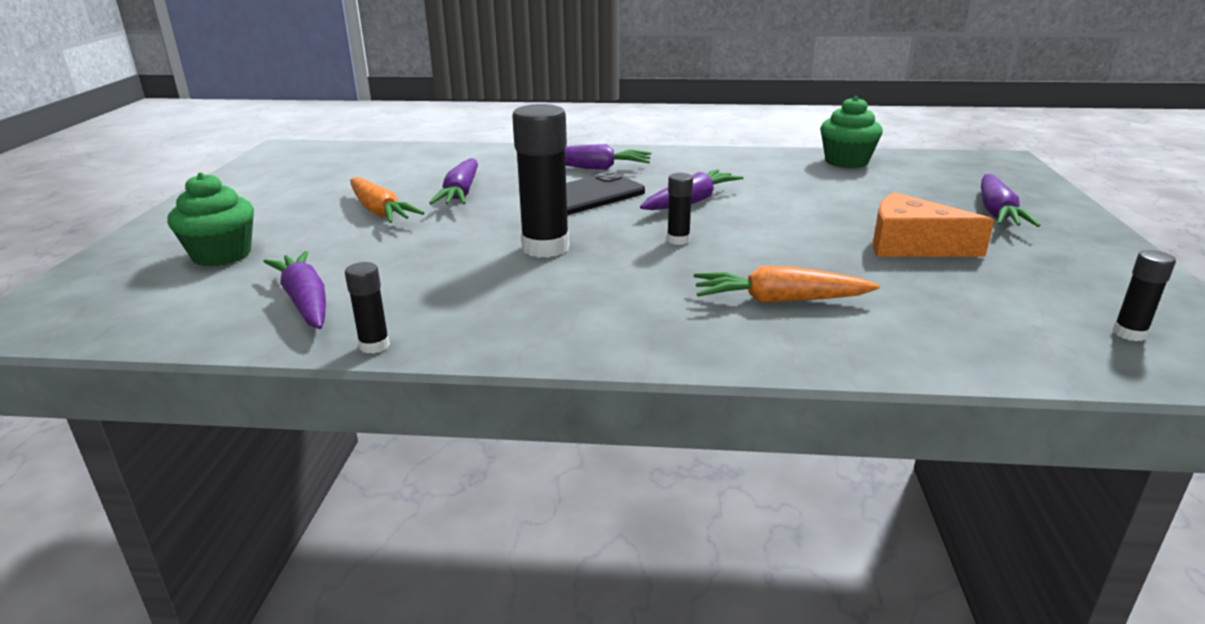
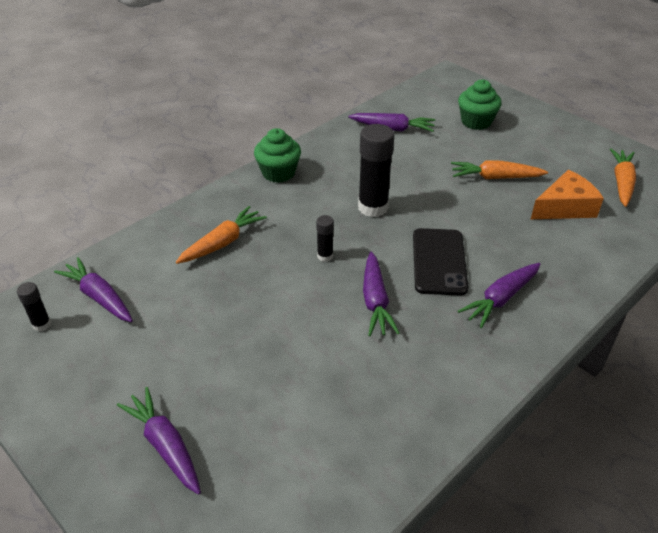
camera: 130 degrees right, 15 degrees up
(319, 167) = (622, 183): none -> orange carrot
(374, 346) = (331, 132): black glue stick -> none
(460, 193) = (500, 216): purple carrot -> purple carrot (99, 297)
(846, 161) = (357, 473): green cupcake -> green cupcake (278, 173)
(911, 245) = (196, 342): orange cheese -> orange cheese (565, 207)

